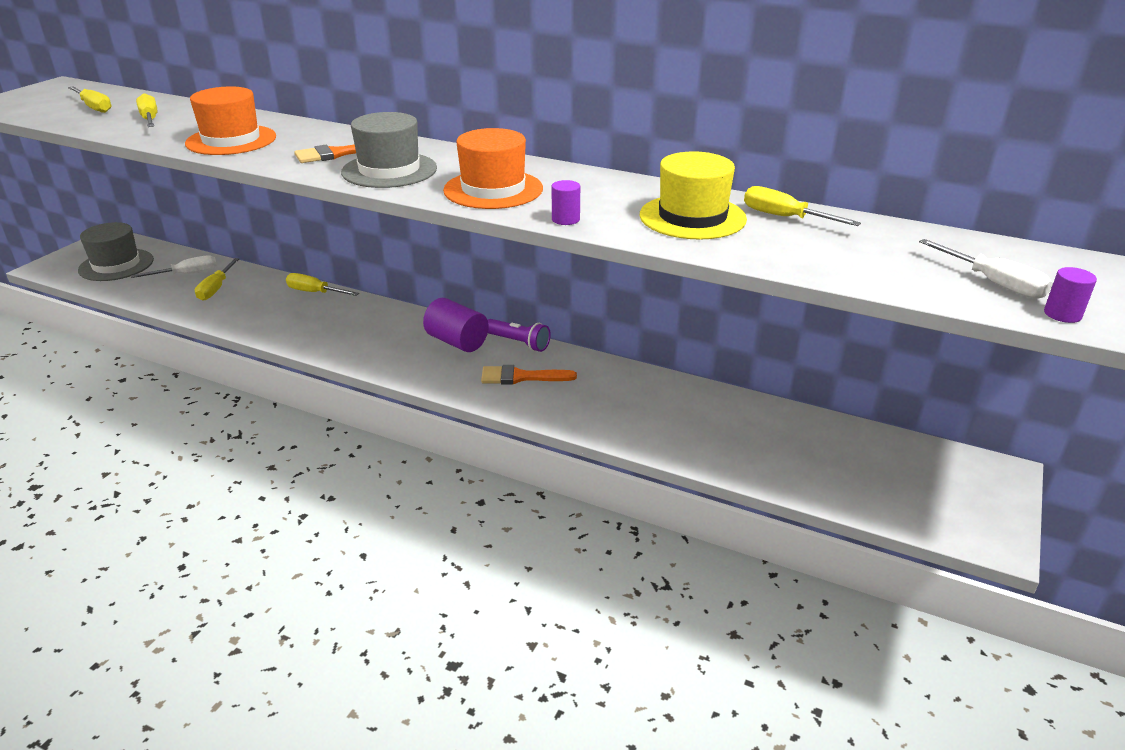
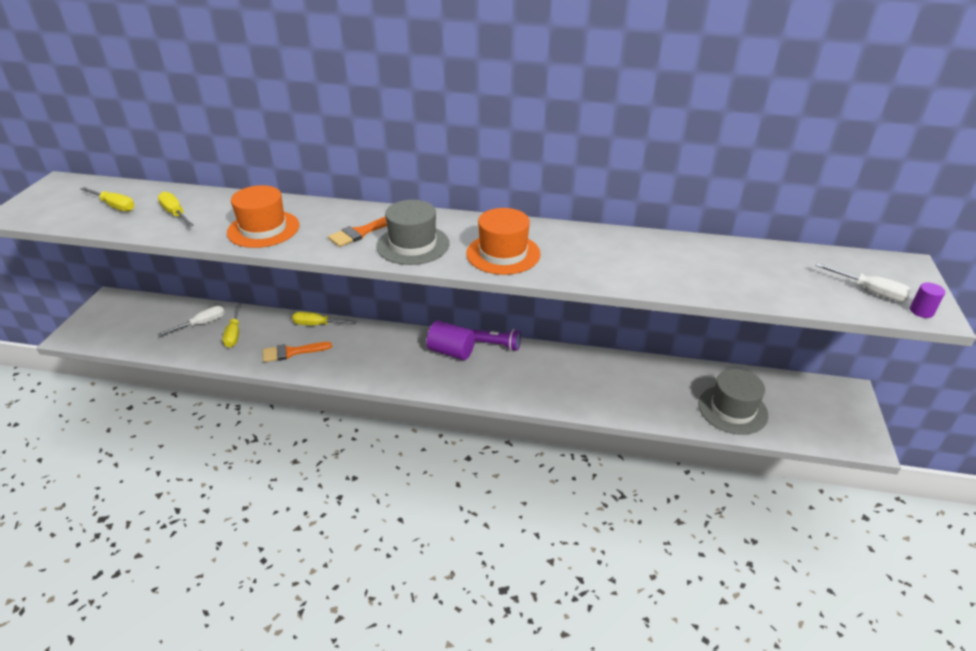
camera: 15 degrees left, 5 degrees up
(116, 265) = (133, 324): grey hat -> grey hat (732, 409)
(521, 377) = (513, 374): orange brush -> orange brush (292, 352)
(565, 219) = (573, 276): purple cylinder -> none
(692, 217) = (656, 261): yellow hat -> none
(784, 217) = (715, 252): yellow screwdriver -> none

